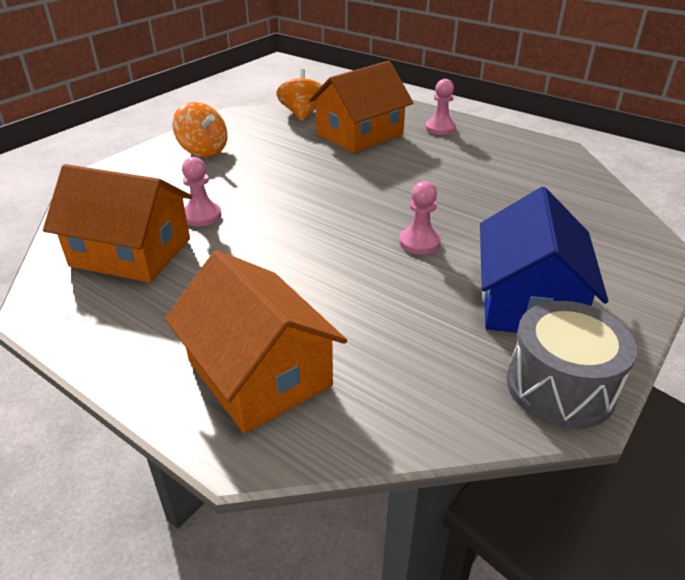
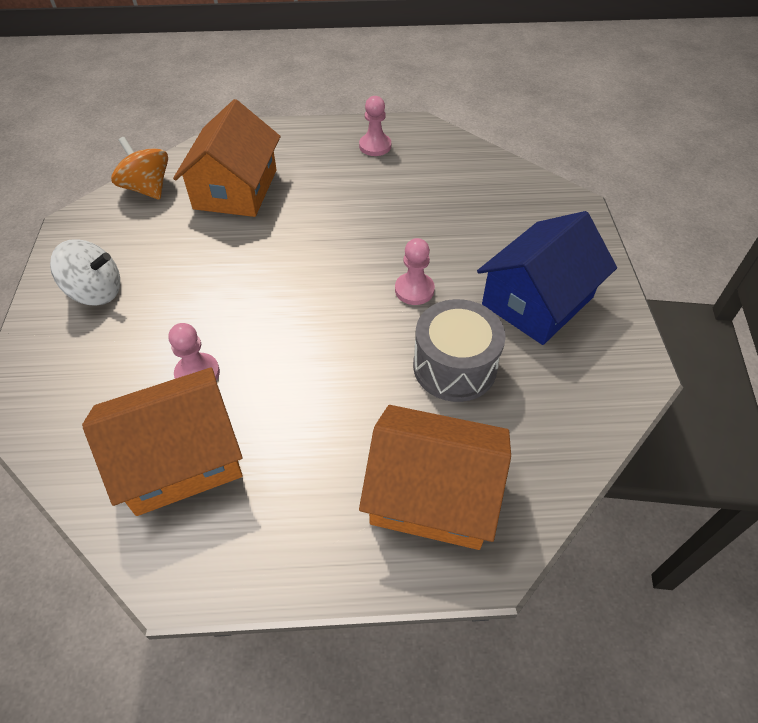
camera: 40 degrees left, 15 degrees up
(203, 150) = (96, 292): orange spinning top -> white spinning top
(440, 128) = (301, 146): pink pawn -> pink pawn (375, 146)
(528, 301) = (537, 301): blue house -> blue house turned 75 degrees clockwise
(560, 387) = (618, 362): grey drum -> grey drum (454, 366)

